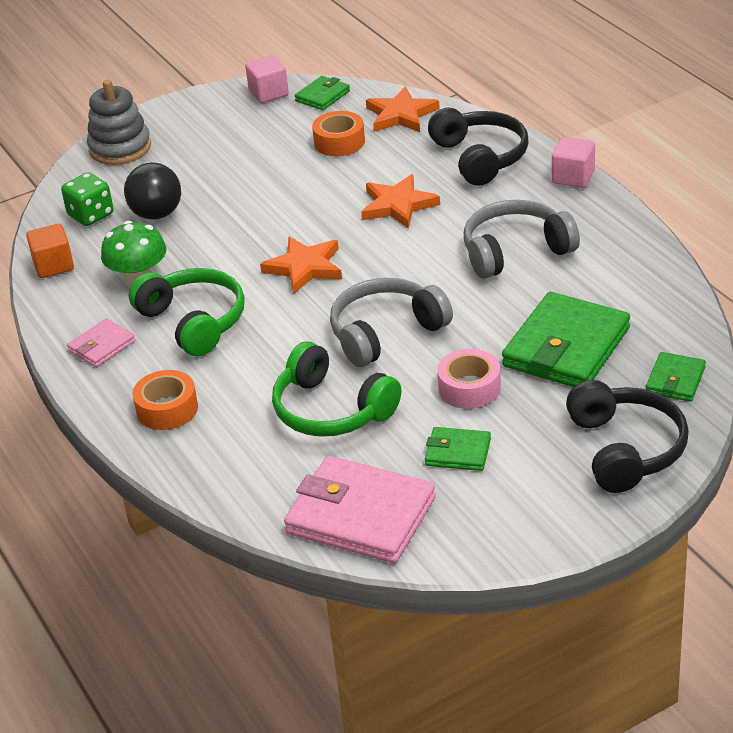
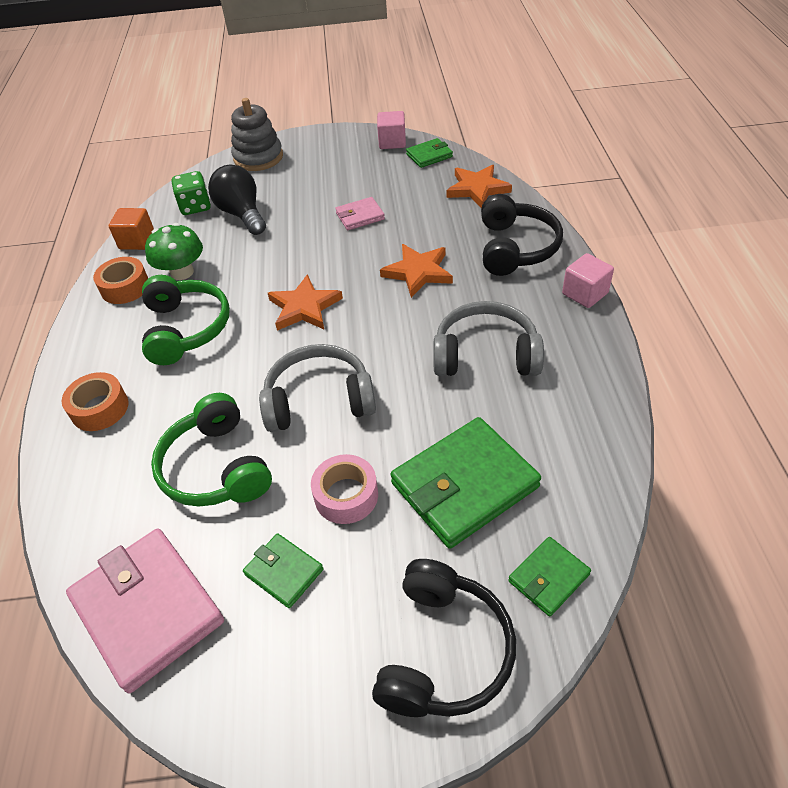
camera: 25 degrees right, 10 degrees up
(102, 346) = (107, 326): pink wallet -> pink wallet (360, 216)
(155, 207) = (242, 214): black light bulb -> black light bulb turned 135 degrees clockwise
(339, 142) = (413, 199): orange tape -> orange tape (125, 287)

